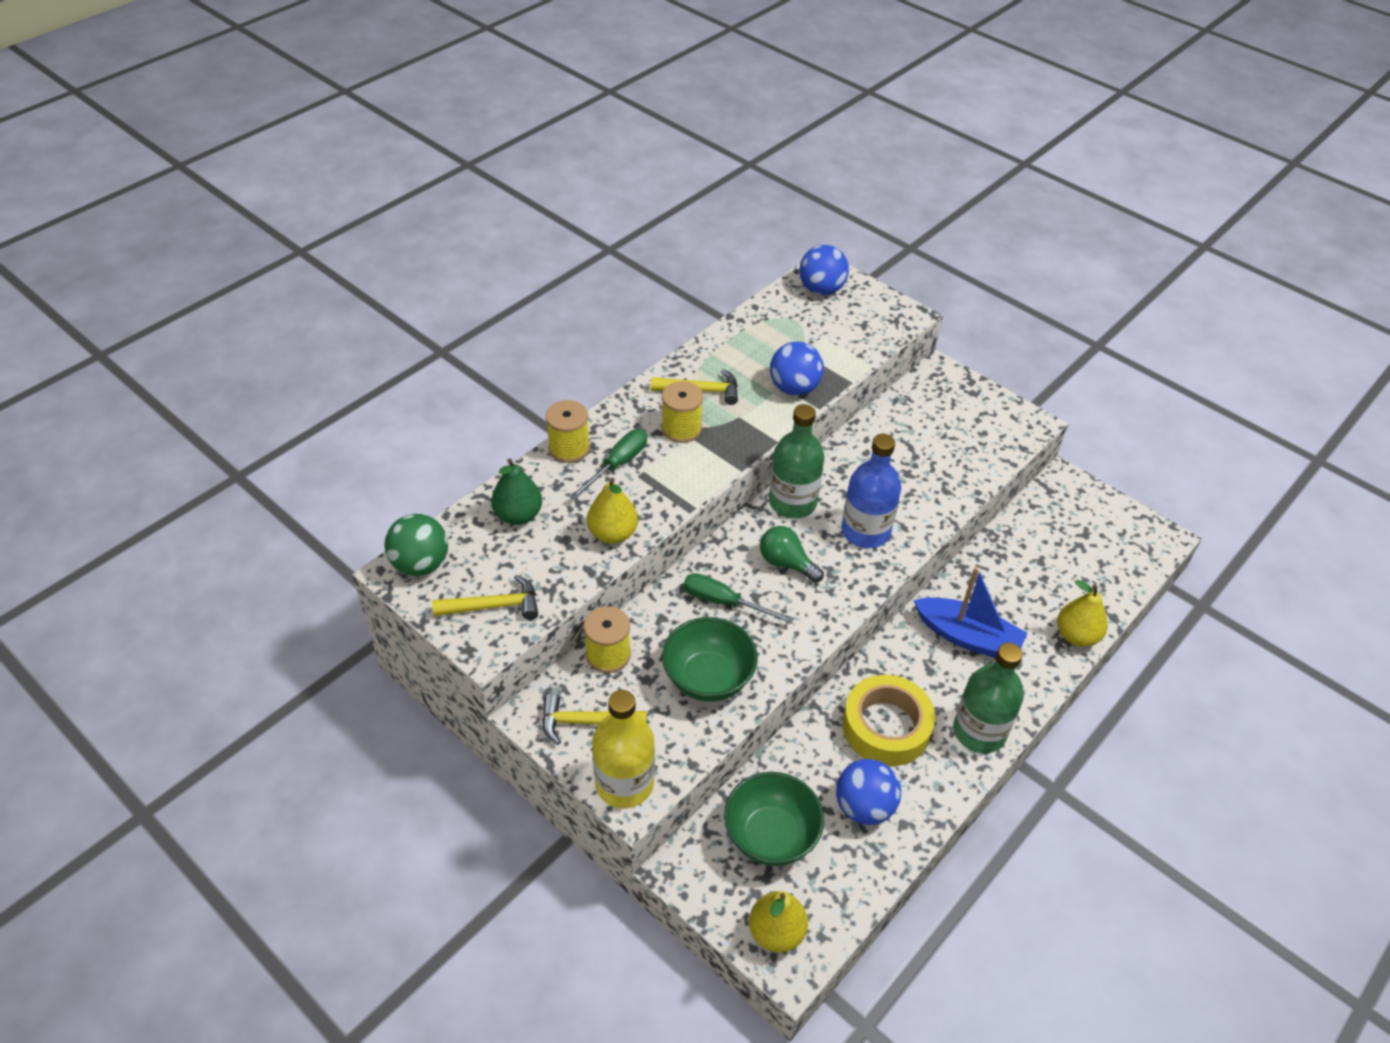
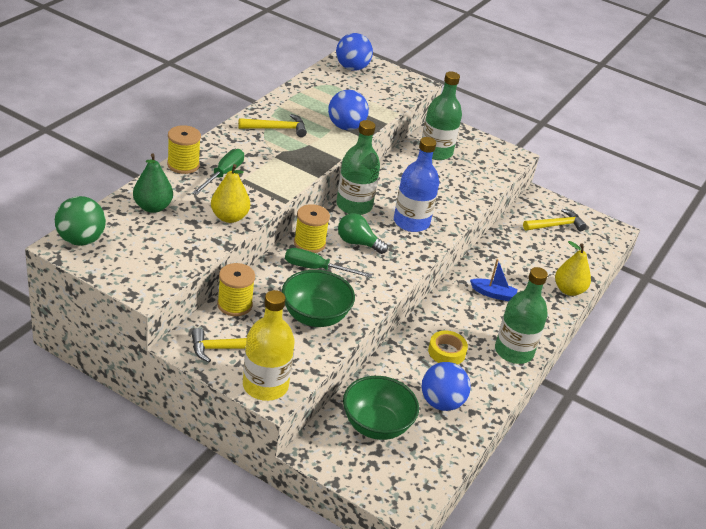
camera: 15 degrees left, 10 degrees down
(494, 606) = (146, 265): yellow hammer -> yellow hammer (555, 225)
(681, 429) = (267, 152): yellow spool -> yellow spool (309, 243)
(776, 932) = (393, 486): yellow pear -> none
(886, 727) = (446, 352): yellow tape -> yellow tape, size x0.57
(921, 416) = (436, 152): none -> green bottle
(967, 637) = (493, 294): blue boat -> blue boat, size x0.57

